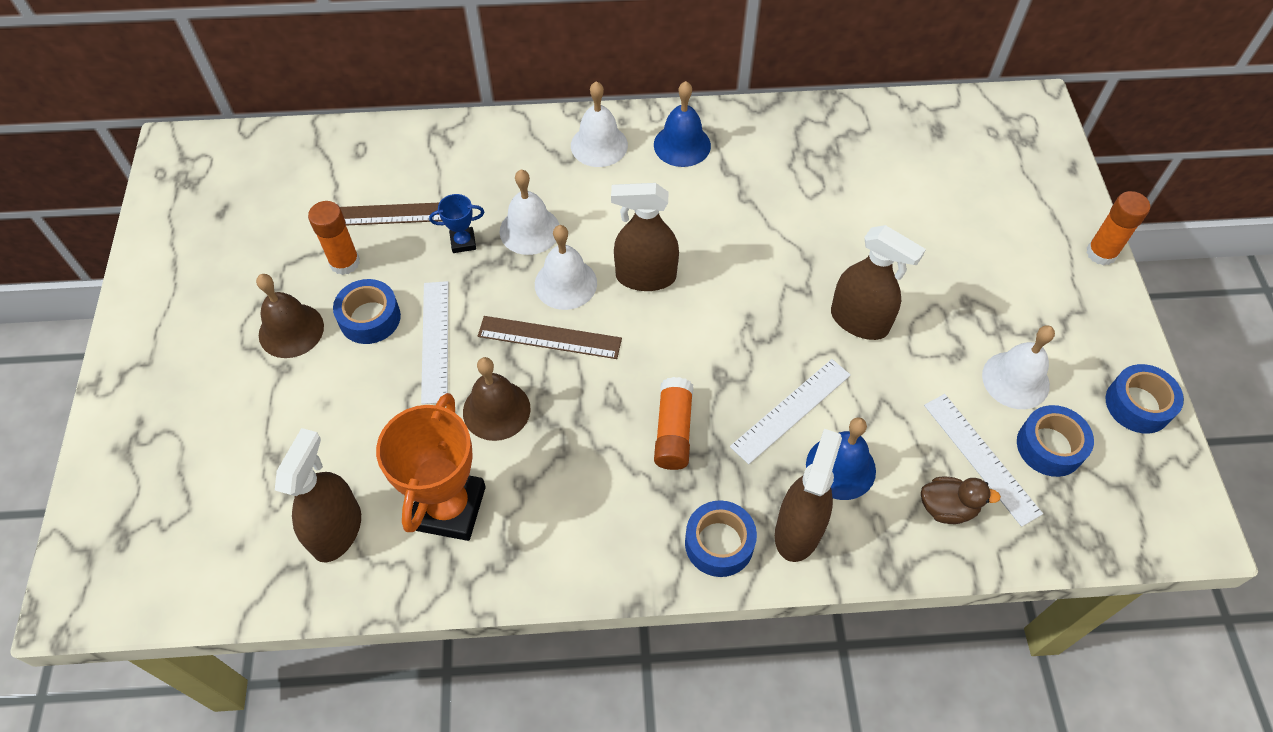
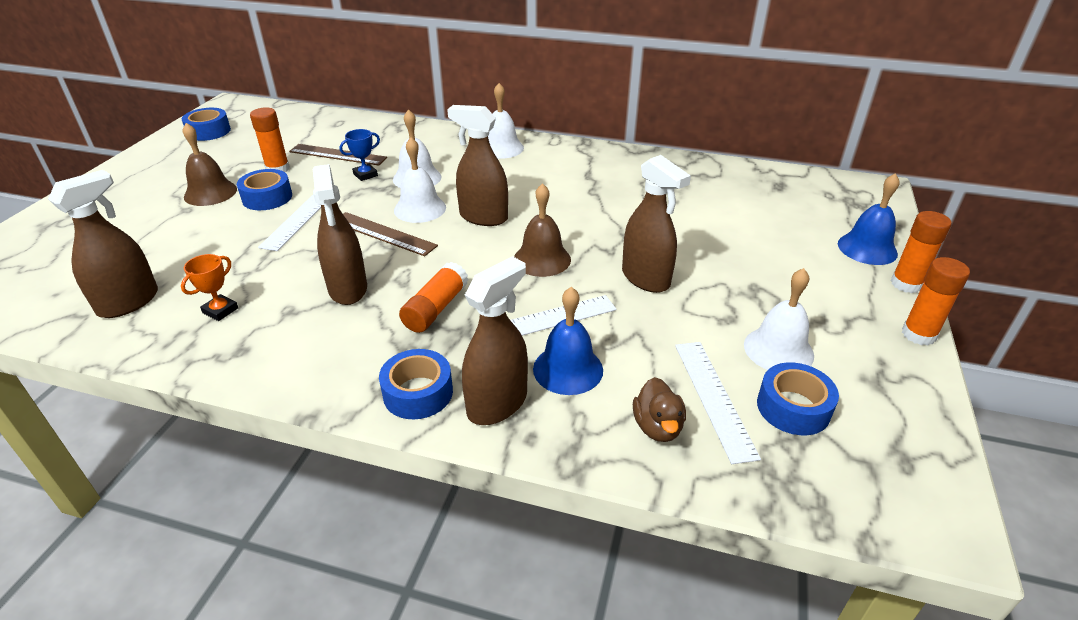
camera: 20 degrees right, 20 degrees down
(449, 508) = (220, 310): orange trophy -> orange trophy, size x0.46
(463, 242) = (365, 175): blue trophy -> blue trophy turned 45 degrees counterclockwise
(496, 410) = (308, 264): brown bell -> brown bell (542, 259)
(565, 433) = (348, 289): none -> brown spray bottle
(682, 145) = (563, 158): blue bell -> blue bell (867, 248)
(947, 508) = (657, 427): brown duck -> brown duck turned 60 degrees clockwise
(1128, 320) = (918, 334): none -> orange glue stick
(1138, 404) = (908, 399): blue tape -> blue tape (209, 131)

